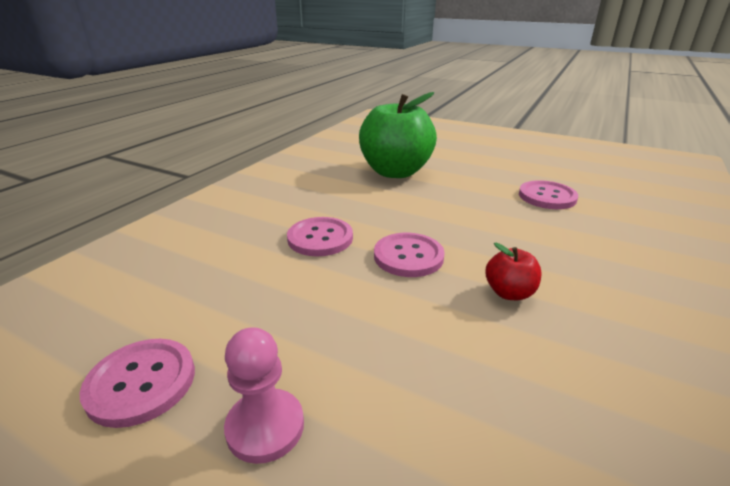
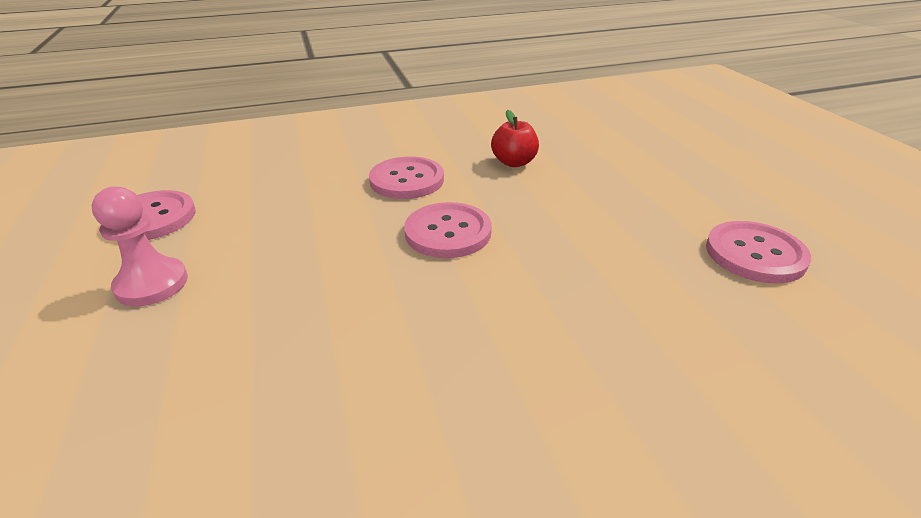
camera: 45 degrees right, 5 degrees up
(395, 172) = (601, 147): green apple -> none
(509, 293) = (473, 317): red apple -> red apple (514, 162)

